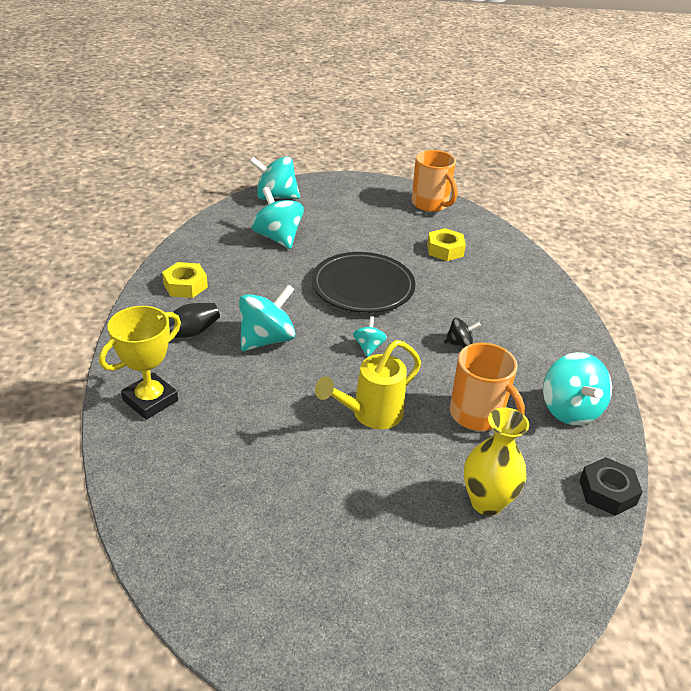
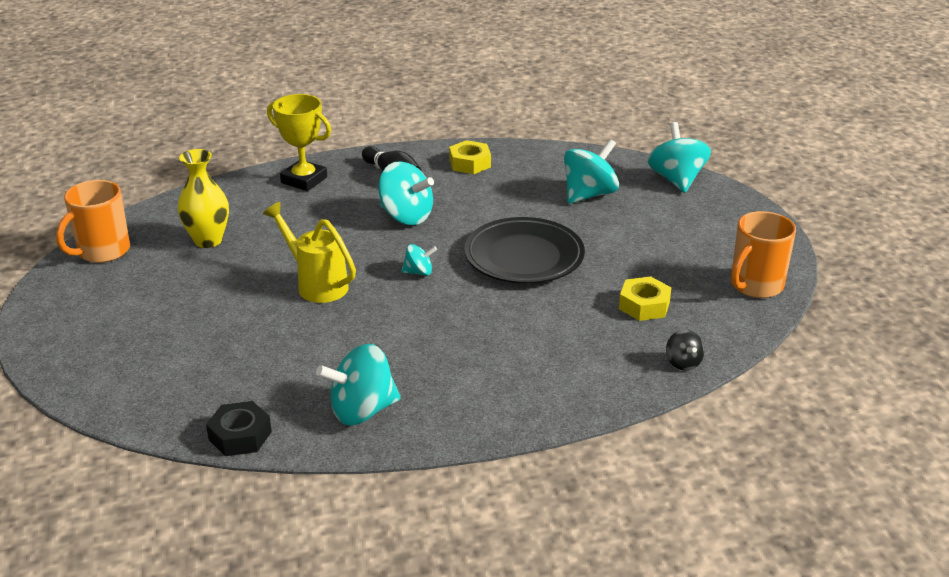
camera: 80 degrees right, 5 degrees down
(459, 343) = (451, 328): black spinning top -> black spinning top (683, 363)
(477, 415) = (334, 347): orange mug -> orange mug (102, 251)
(486, 502) = (216, 358): yellow vase -> yellow vase (208, 240)

